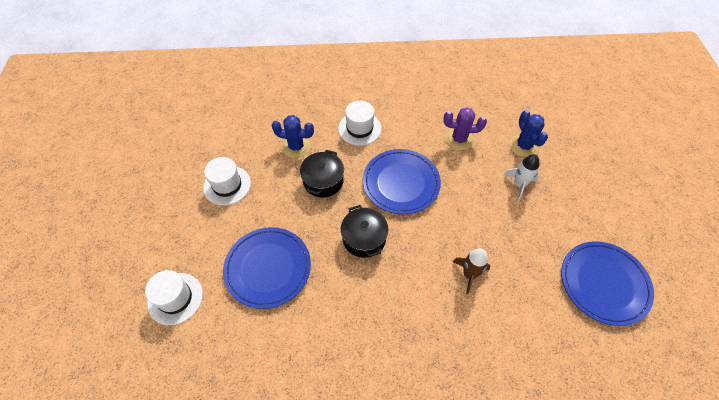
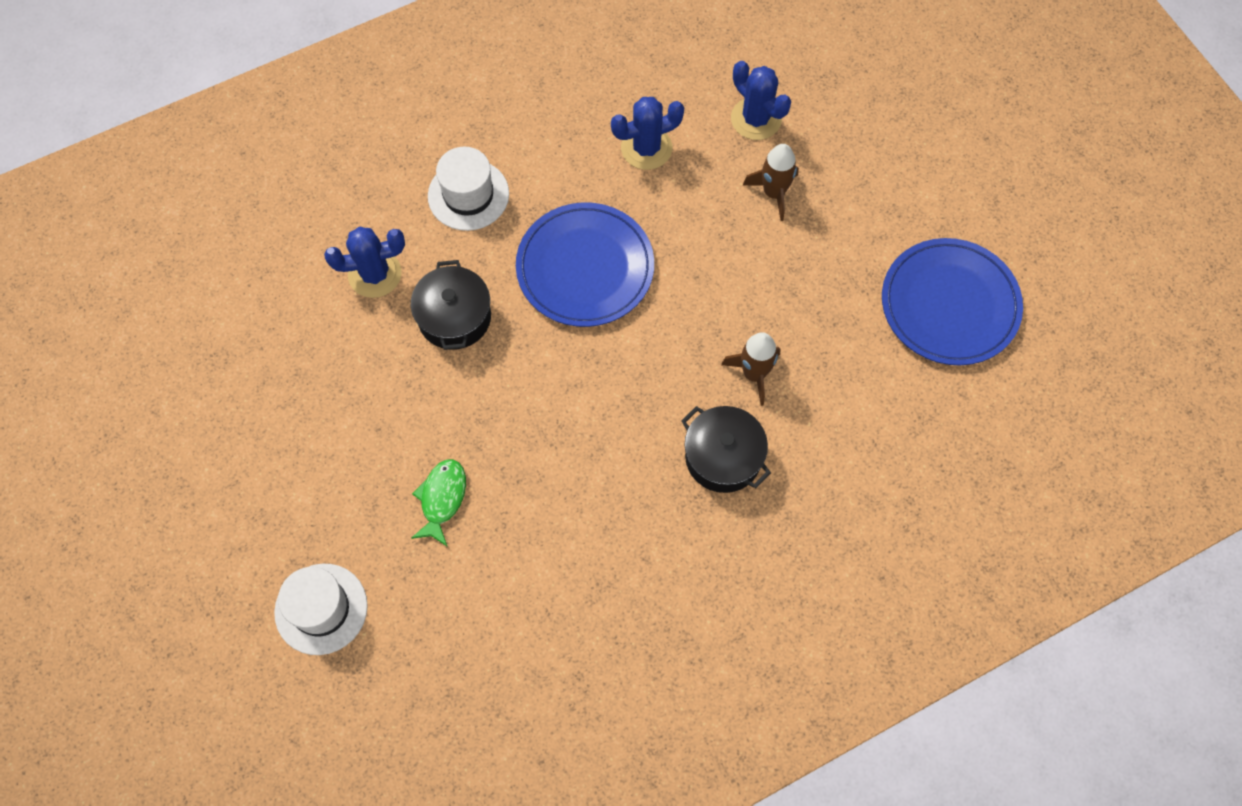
camera: 25 degrees left, 10 degrees up
(227, 185) = (293, 393): white hat -> none
(268, 268) = (442, 499): blue plate -> green fish
(364, 238) = (569, 386): black pot -> black pot (723, 457)
(459, 139) = (646, 148): purple cactus -> blue cactus
(519, 185) = (774, 193): white rocket -> brown rocket

